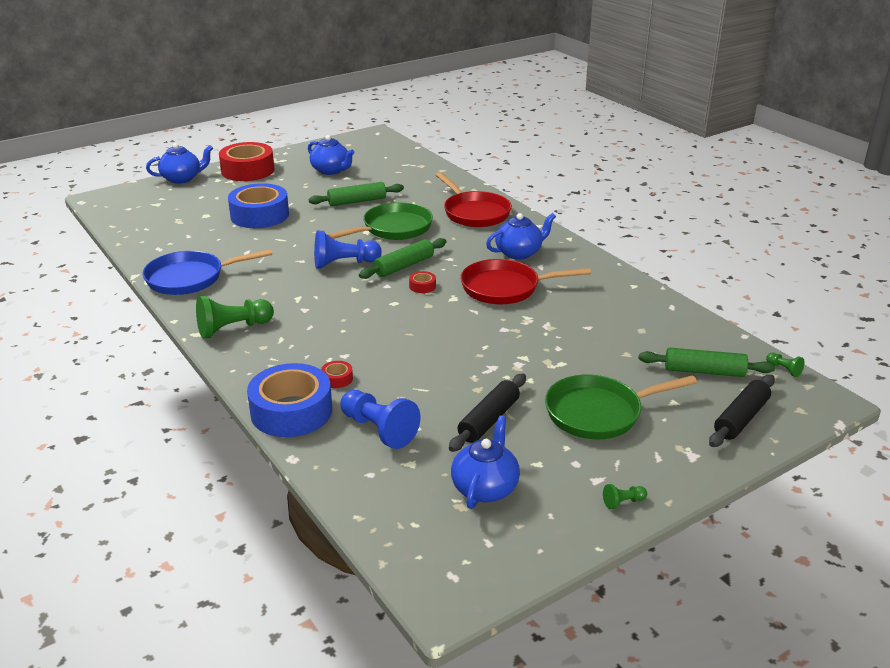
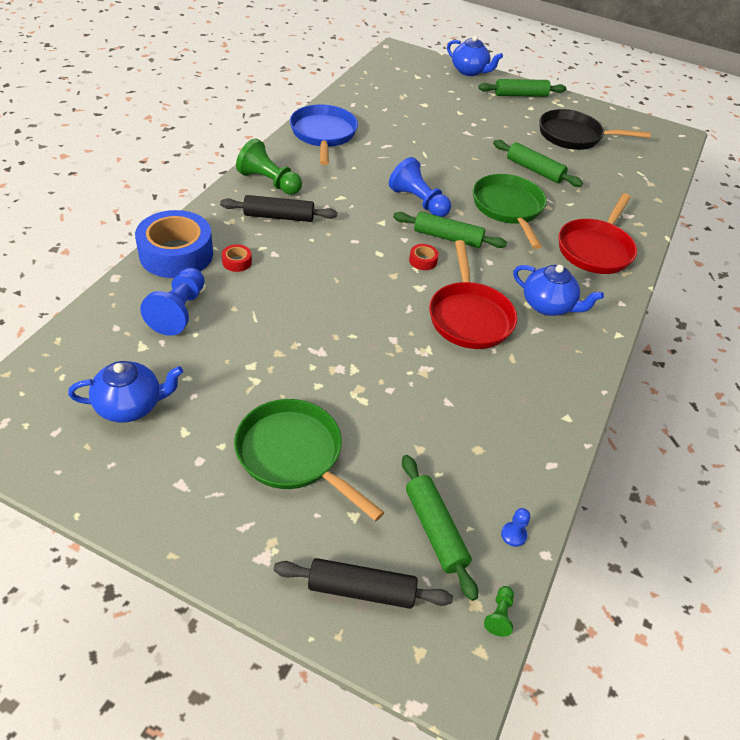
camera: 55 degrees right, 15 degrees up
(190, 278) = (323, 134): blue pan -> blue pan turned 45 degrees clockwise
(248, 170) = (520, 95): red tape -> green rolling pin
(259, 215) = (452, 129): blue tape -> none
(331, 170) = (574, 136): blue teapot -> black pan
(393, 228) = (508, 208): green pan -> green pan turned 120 degrees counterclockwise
(489, 420) = (233, 376): black rolling pin -> black rolling pin (279, 217)
(505, 288) = (469, 317): red pan -> red pan turned 150 degrees counterclockwise
(623, 502) = (154, 516): green pawn -> none
(723, 342) = (513, 535): none -> blue pawn

